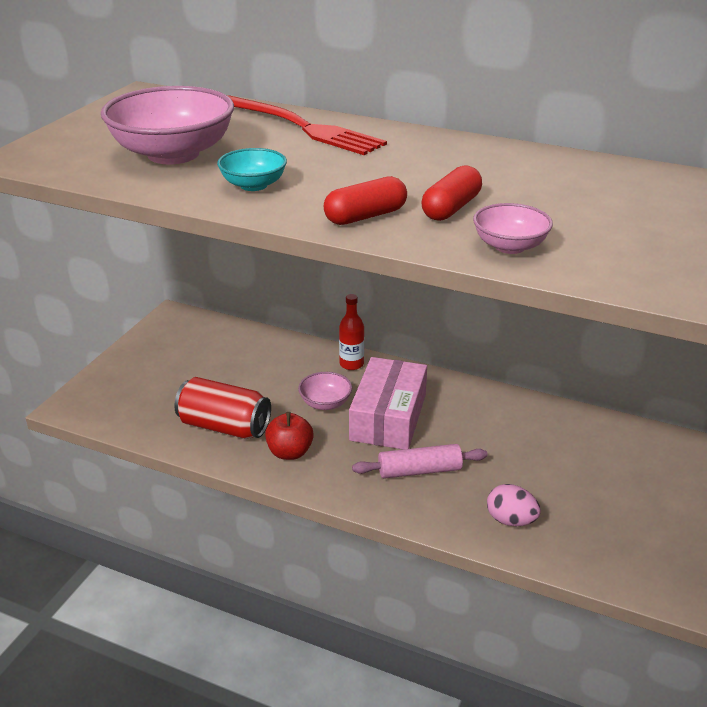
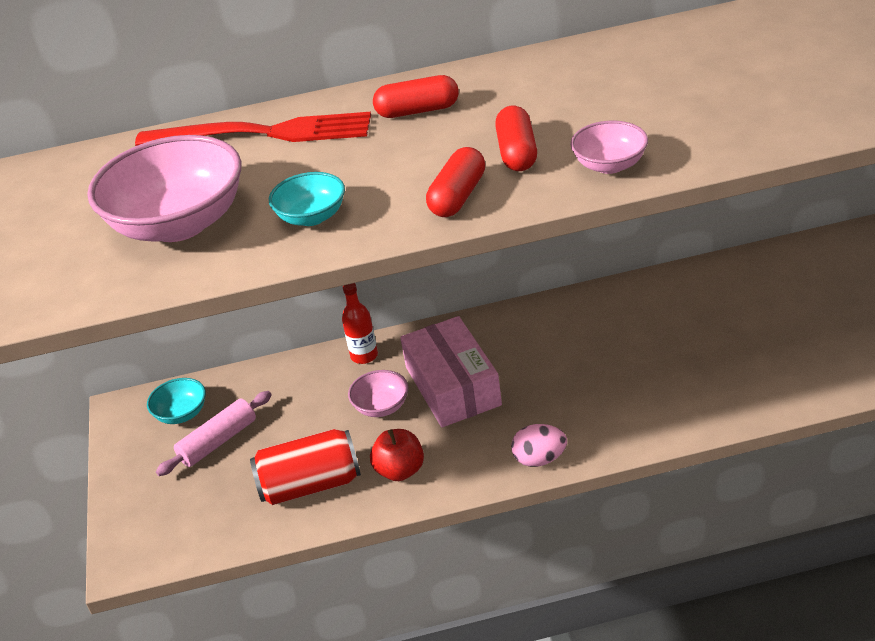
camera: 30 degrees left, 5 degrees up
(202, 337) = (181, 414): none -> turquoise bowl
(419, 471) = (530, 417): pink rolling pin -> pink rolling pin (218, 442)
(421, 154) = (417, 111): none -> red capsule
(511, 520) = (645, 413): pink egg -> pink egg (540, 459)

